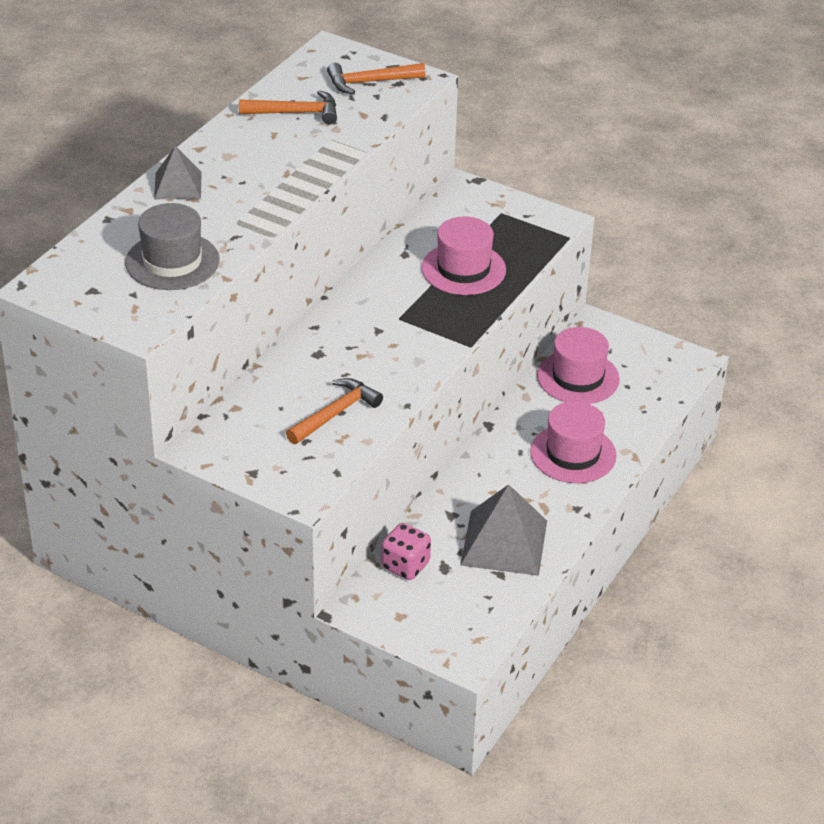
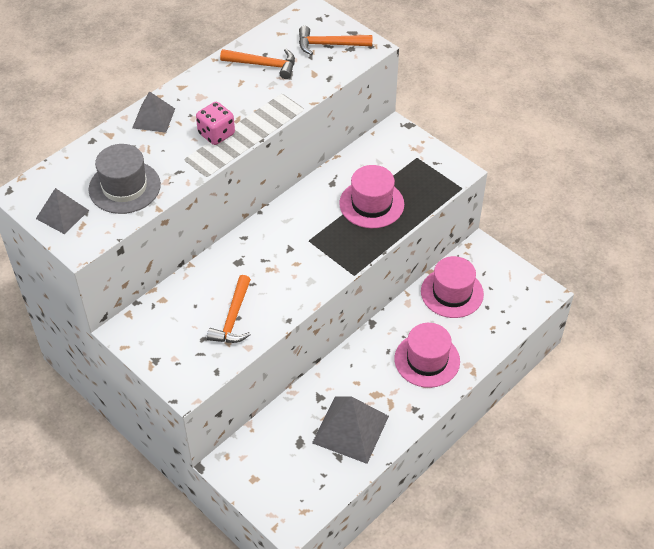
camera: 15 degrees right, 10 degrees up
(104, 300) = (62, 214): none -> grey pyramid
(335, 413) = (233, 318): orange hammer -> orange hammer turned 135 degrees clockwise
(405, 565) = (271, 435): pink dice -> pink dice (216, 134)

